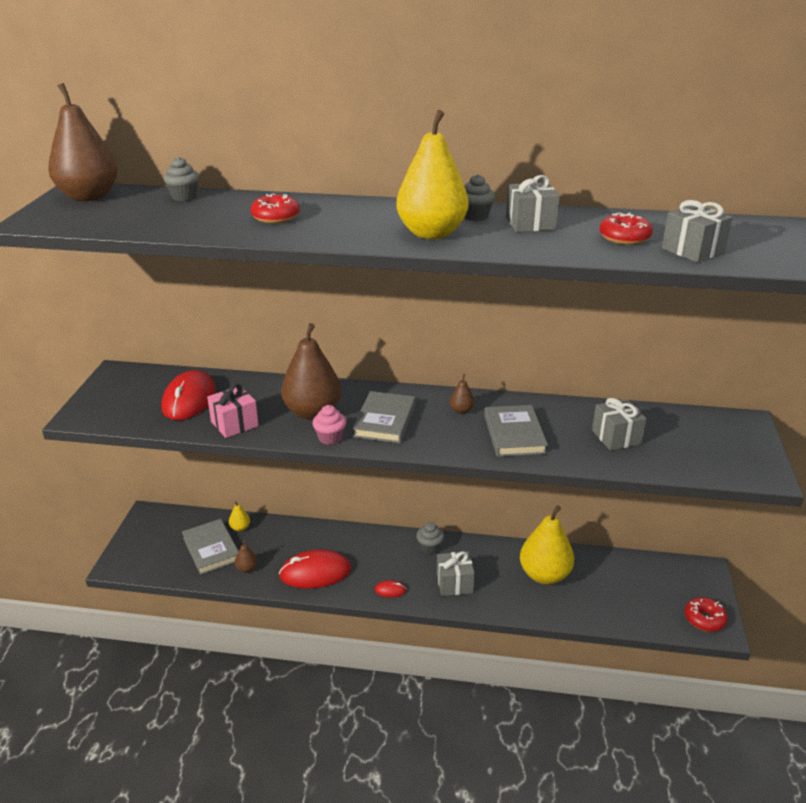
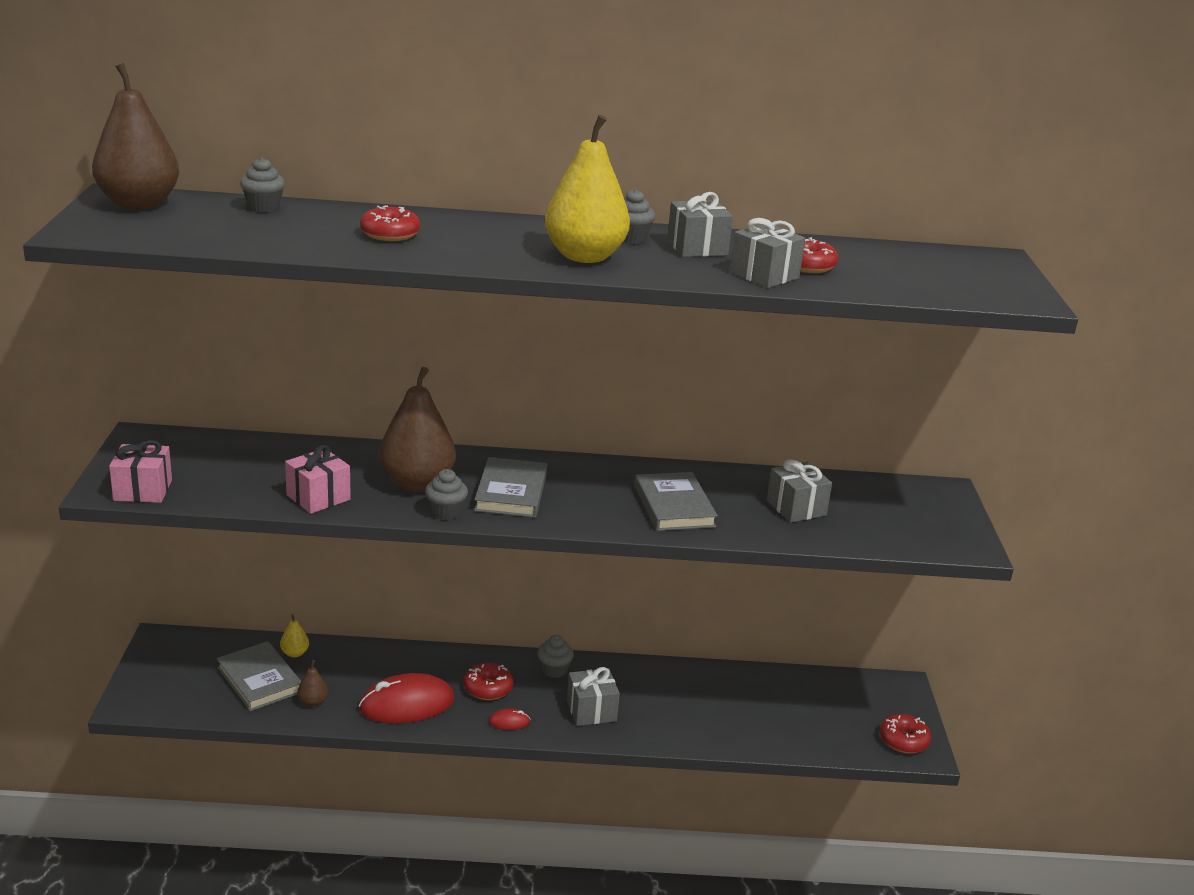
camera: 10 degrees left, 5 degrees down
(106, 417) = (143, 490): none -> pink gift
(189, 399) = (250, 469): red mouse -> none
(330, 438) = (446, 512): pink cupcake -> grey cupcake
(378, 561) = (488, 688): none -> red donut
(461, 410) = (605, 480): brown pear -> none
(544, 575) = (704, 697): yellow pear -> none
(692, 250) = (883, 280): grey gift -> grey gift (764, 275)

